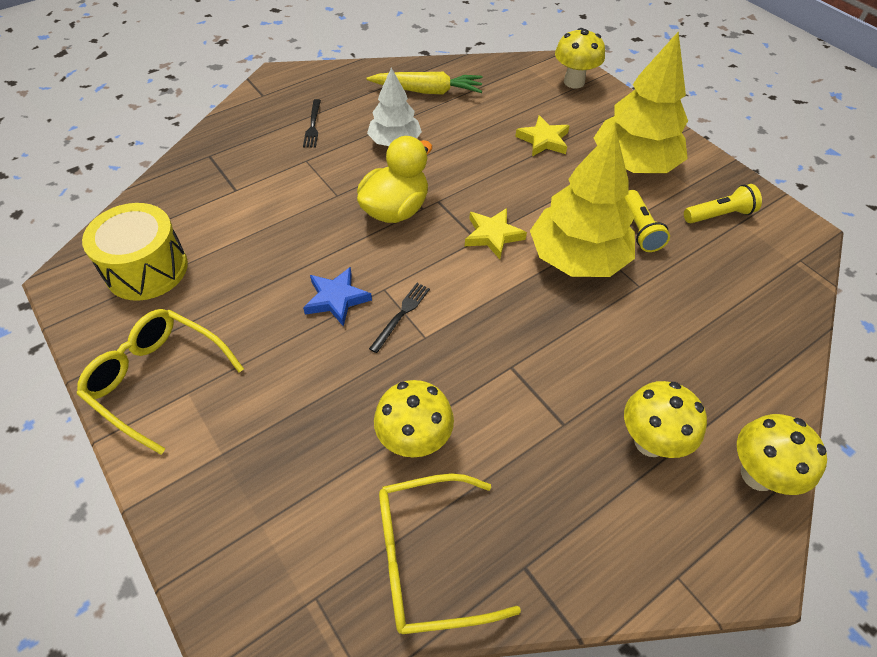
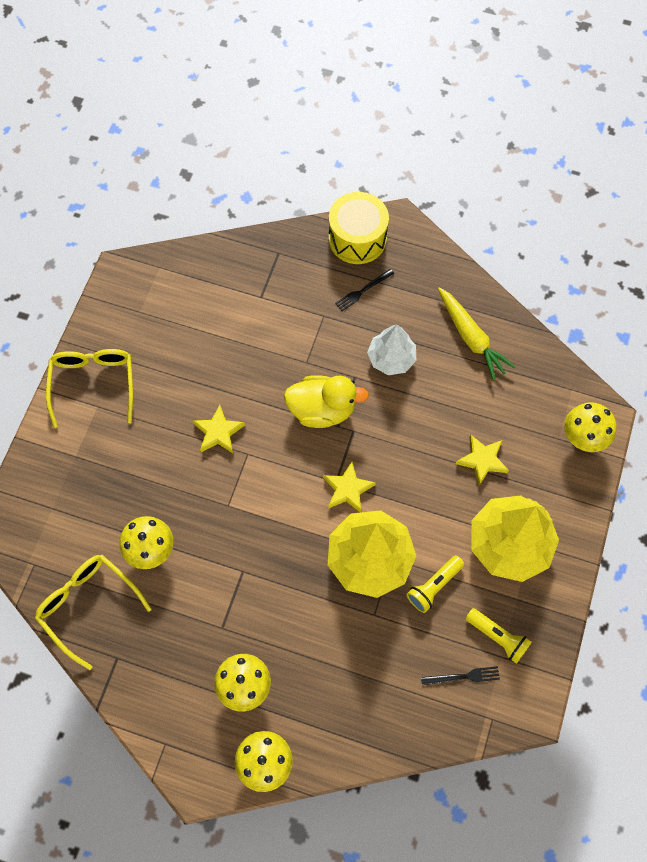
camera: 55 degrees right, 15 degrees up
(147, 269) = (159, 307): yellow drum -> yellow drum (357, 238)
(336, 299) = (218, 432): blue star -> yellow star
(401, 315) = (234, 479): black fork -> black fork (463, 676)

